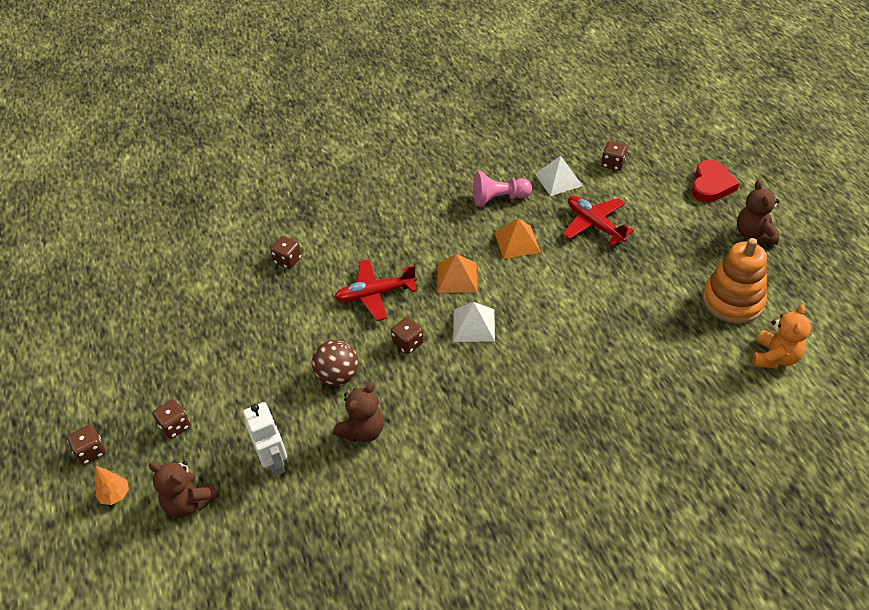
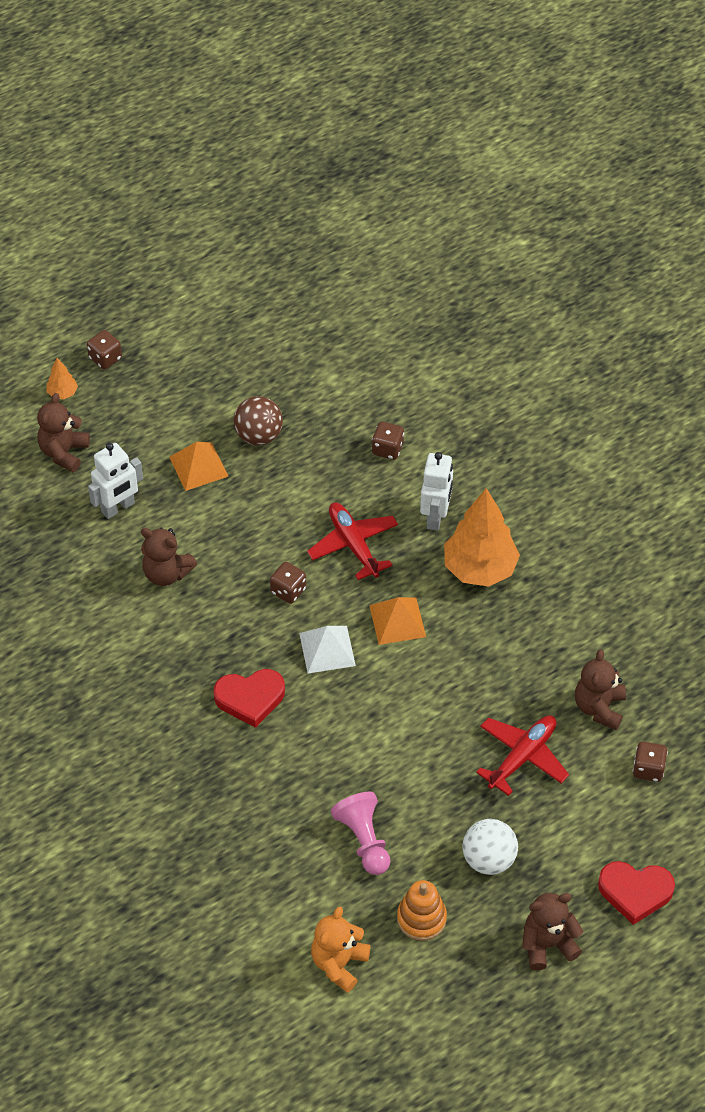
camera: 75 degrees right, 5 degrees up
(175, 426) = (145, 415): brown dice -> none
(338, 376) = (231, 536): brown ball -> brown ball (259, 436)
(365, 241) = (436, 517): none -> white robot
(422, 223) = (479, 569): none -> orange tree
(499, 198) = (545, 645): pink pawn -> pink pawn (364, 840)
(512, 384) = (250, 698): none -> red heart
(517, 242) = (470, 675): orange pyramid -> orange pyramid (198, 466)
(558, 179) = (599, 707): white pyramid -> brown teddy bear
(682, 255) = (489, 859): none -> white ball
(732, 301) = (421, 918): orange stacking toy -> orange stacking toy, size x0.65
(775, 357) = (339, 963): orange teddy bear -> orange teddy bear turned 105 degrees clockwise

